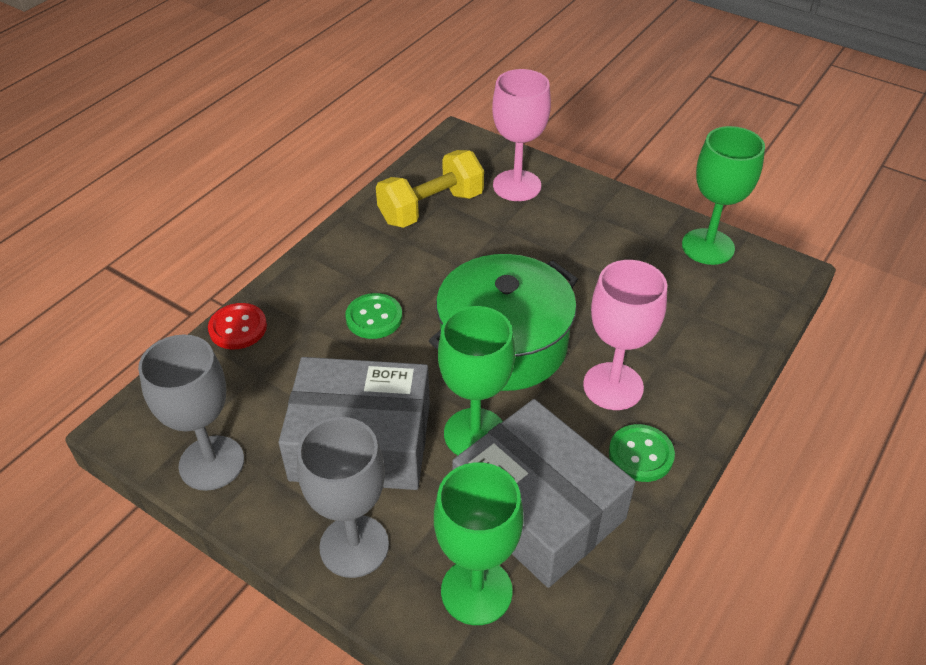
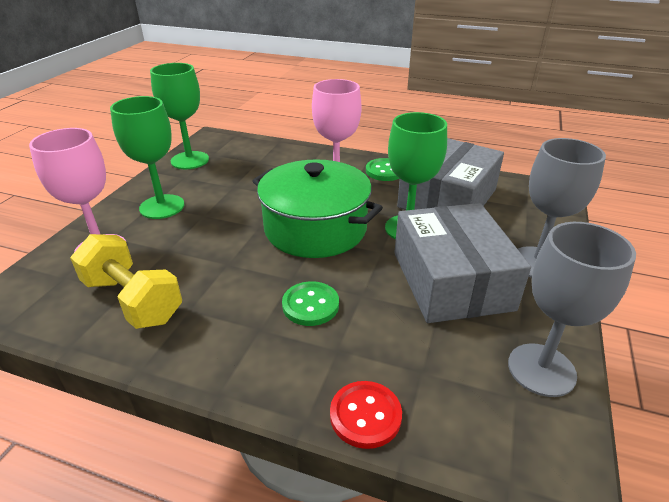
camera: 105 degrees left, 10 degrees down
(476, 591) = (519, 211): green goblet -> green goblet (162, 207)

